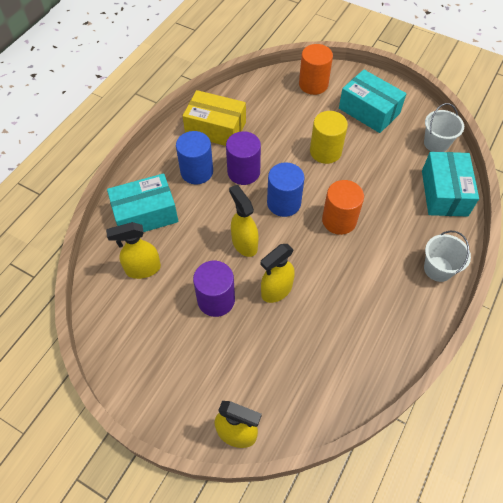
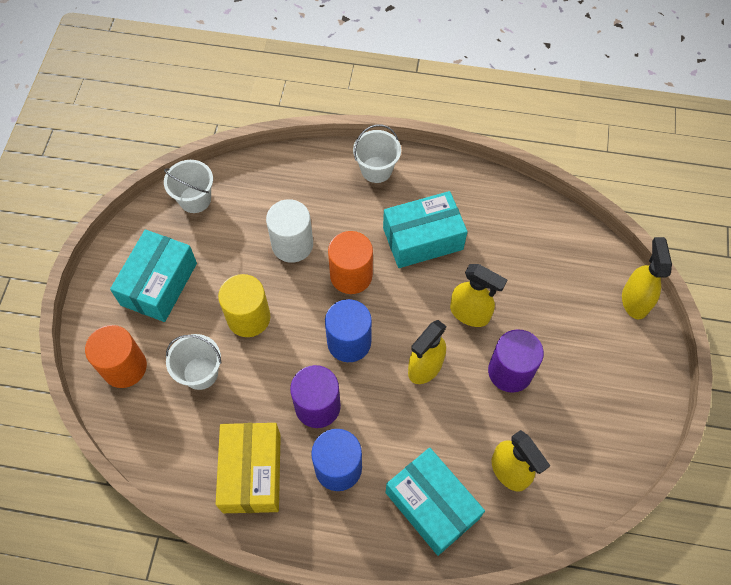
camera: 110 degrees left, 5 degrees up
(294, 118) = (200, 373): none -> white bucket
(378, 191) = (292, 244): none -> white cylinder
(444, 193) = (271, 179): turquoise box -> turquoise box (423, 239)

